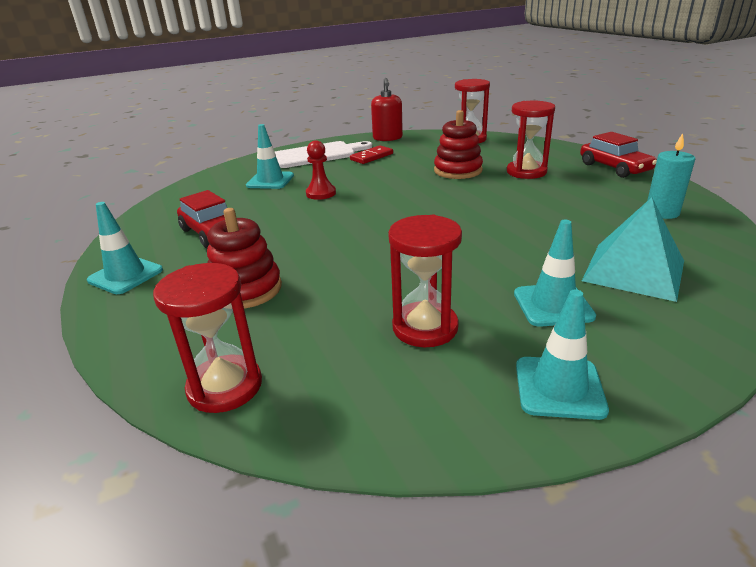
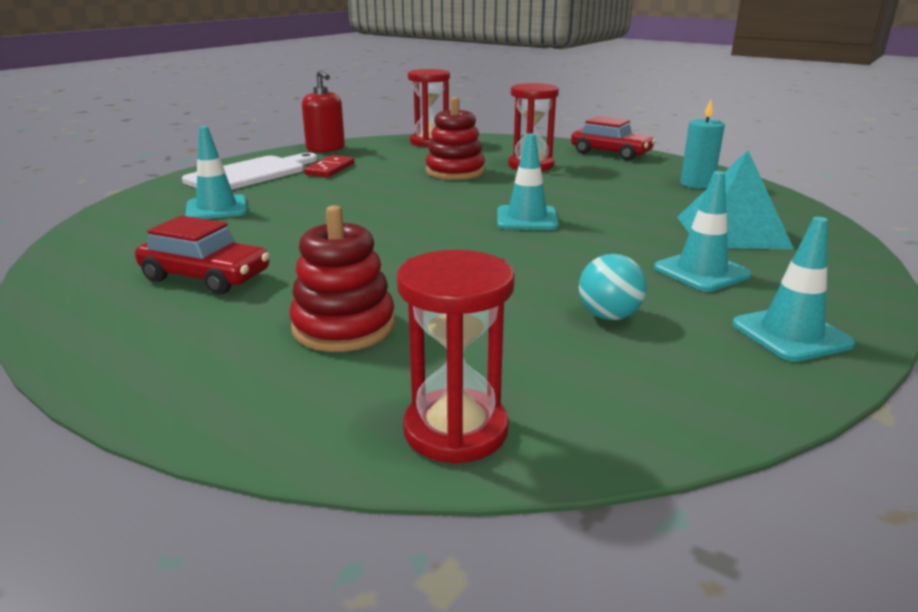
camera: 30 degrees left, 5 degrees down
(125, 275) = (123, 349): turquoise traffic cone -> turquoise traffic cone (527, 219)
(321, 193) = (311, 213): red pawn -> none
(425, 327) = (609, 316): red hourglass -> turquoise ball

